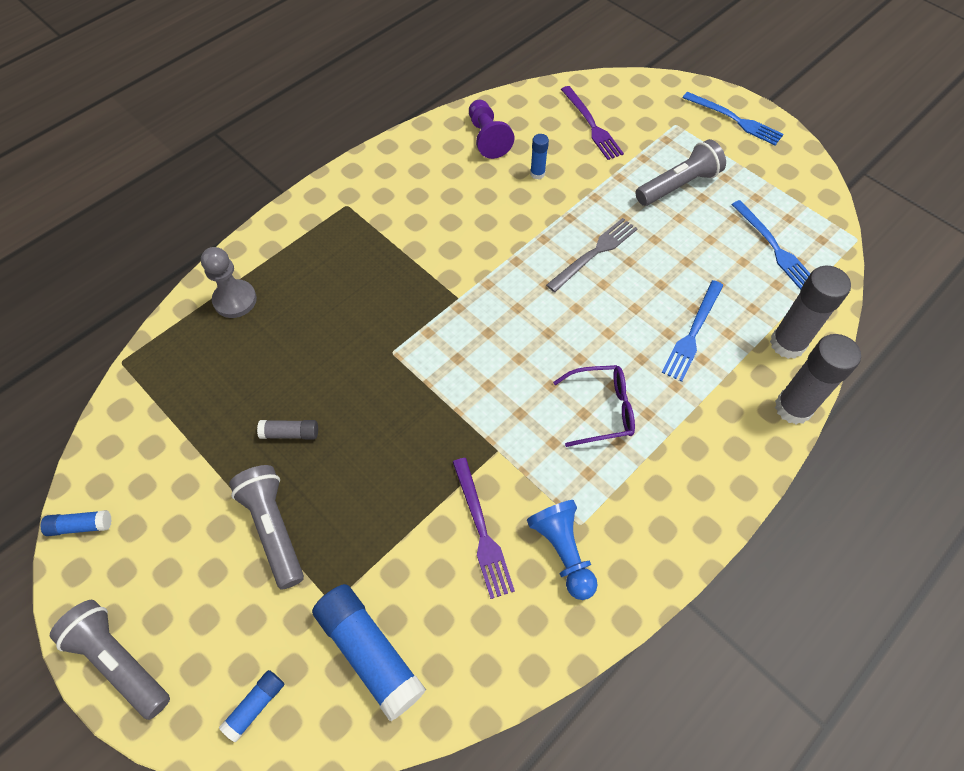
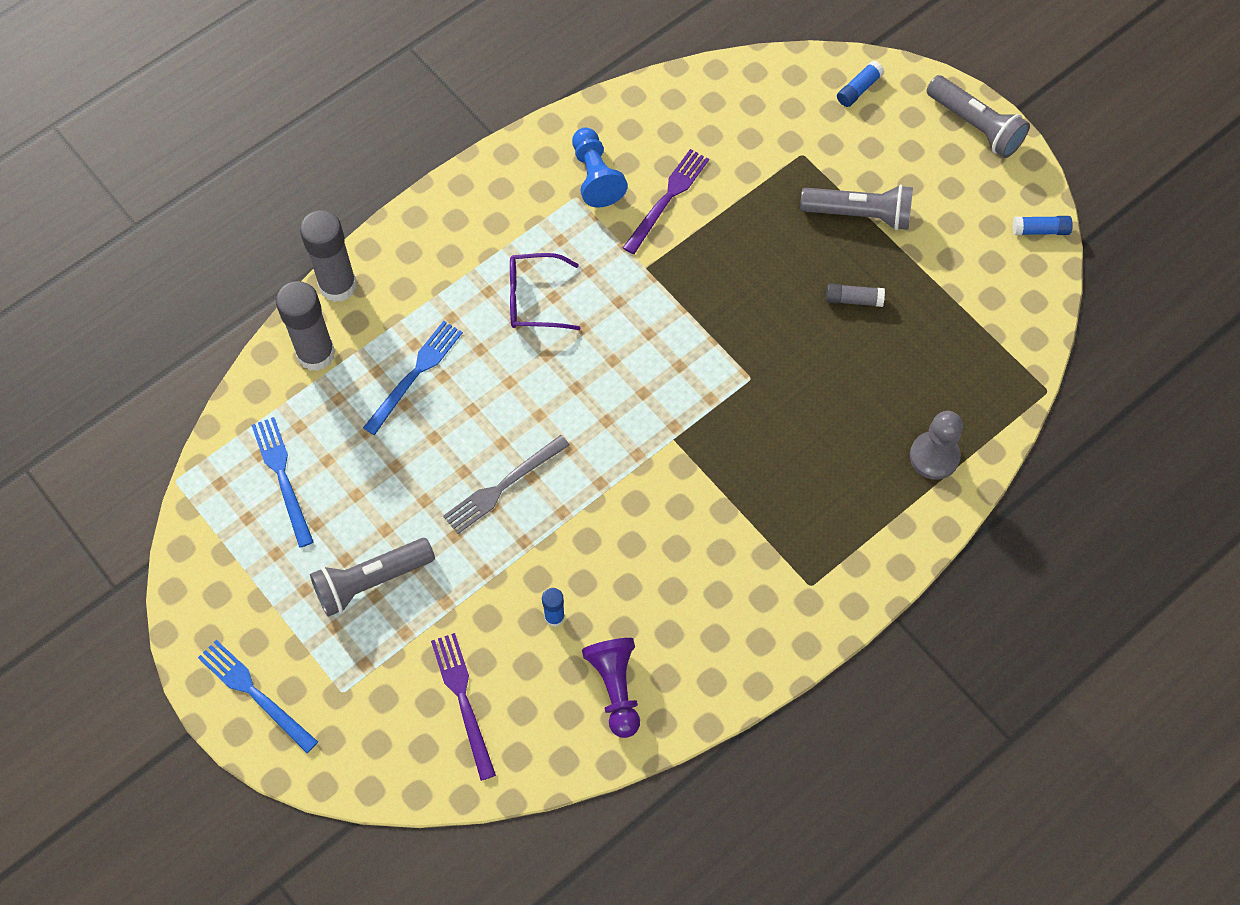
camera: 175 degrees left, 5 degrees up
(274, 529) = (859, 214): grey flashlight -> grey flashlight turned 60 degrees counterclockwise
(370, 653) = (768, 116): blue glue stick -> none
(481, 531) = (667, 198): purple fork -> purple fork turned 45 degrees clockwise

